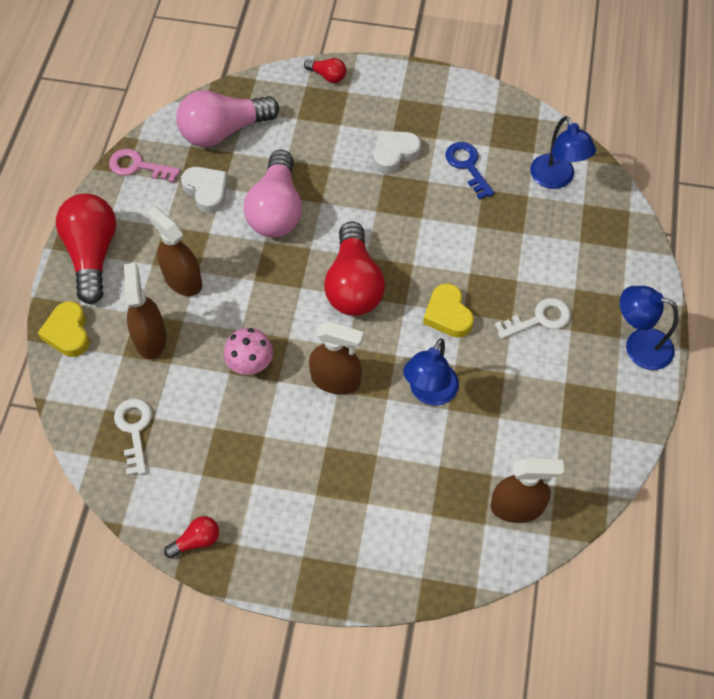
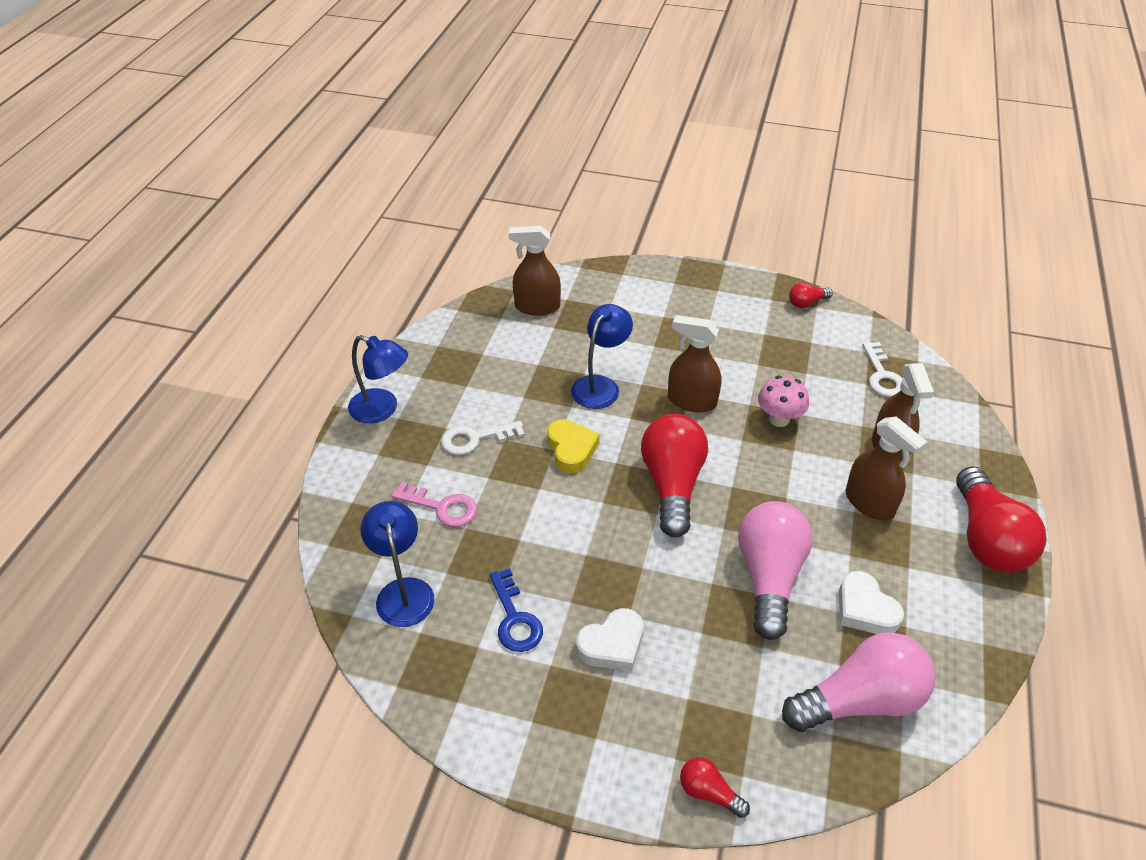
camera: 175 degrees left, 15 degrees down
(68, 332) = (981, 459): yellow heart -> none
(138, 166) = (969, 652): pink key -> pink key (442, 507)

